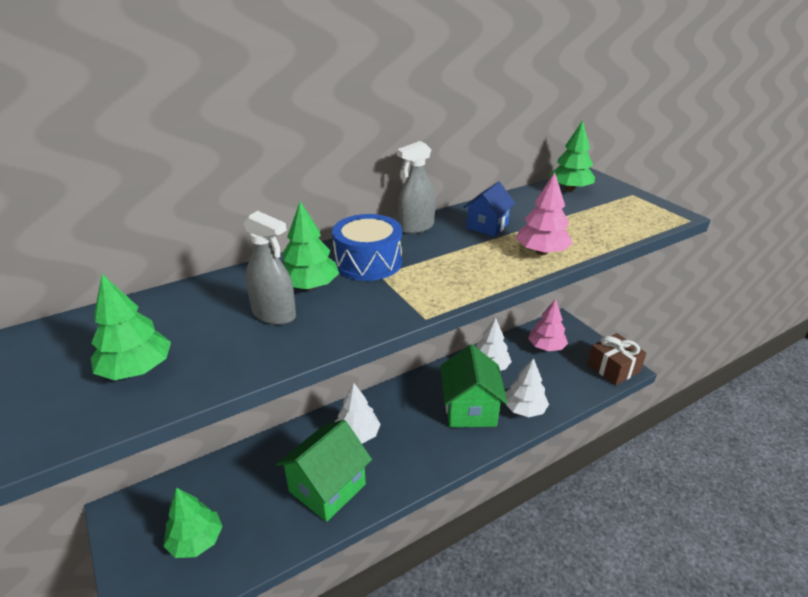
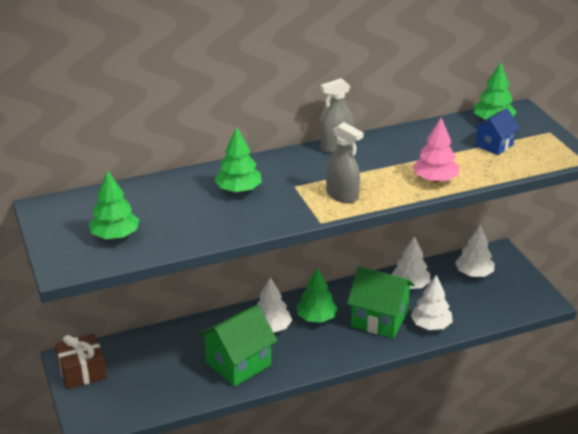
camera: 10 degrees right, 0 degrees up
(196, 540) = (129, 386): green tree -> green tree (316, 318)
(274, 314) = (209, 208): grey spray bottle -> grey spray bottle (342, 195)
(368, 262) = (288, 175): blue drum -> none
(470, 409) = (379, 319): green house -> green house turned 75 degrees counterclockwise
(487, 226) = (398, 152): blue house -> blue house (494, 145)
(546, 347) = (474, 273): pink tree -> white tree
(613, 368) = (534, 300): brown gift -> brown gift (82, 371)

